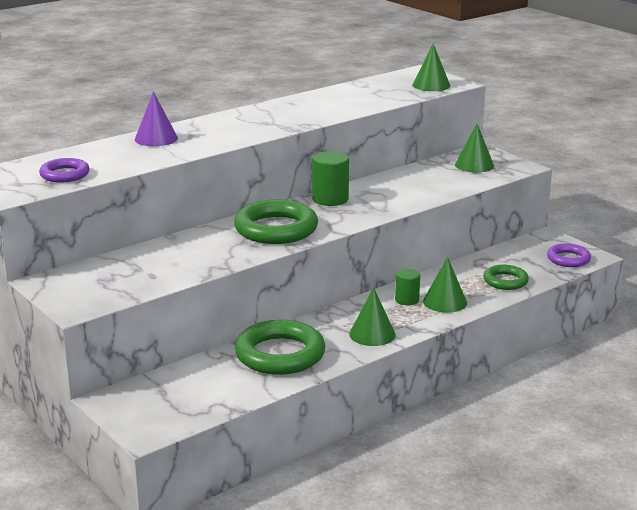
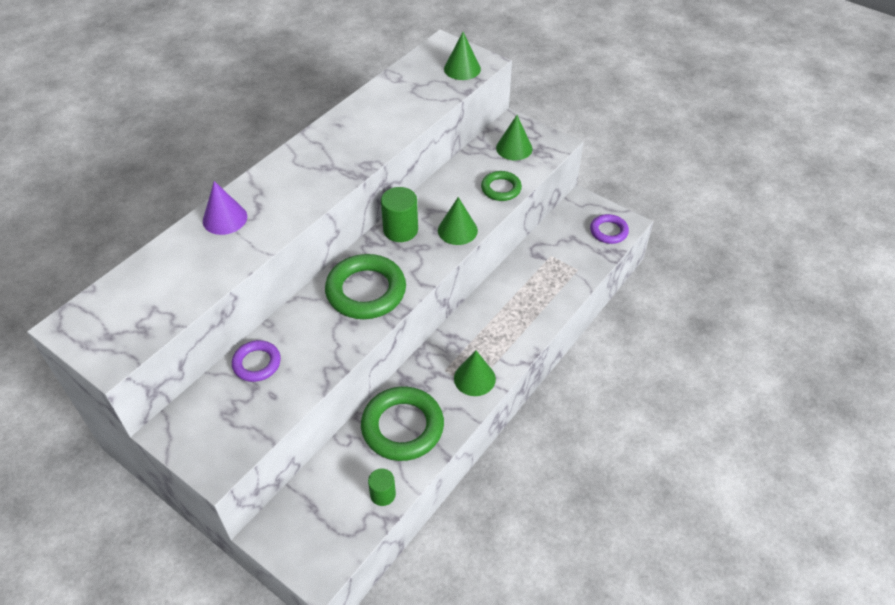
camera: 15 degrees left, 25 degrees up
(64, 174) = (153, 309): purple ring -> purple ring (257, 363)
(407, 300) = (489, 320): green cylinder -> green cylinder (383, 494)
(445, 302) = (523, 316): green cone -> green cone (457, 230)
(505, 281) = (565, 275): green ring -> green ring (501, 189)

